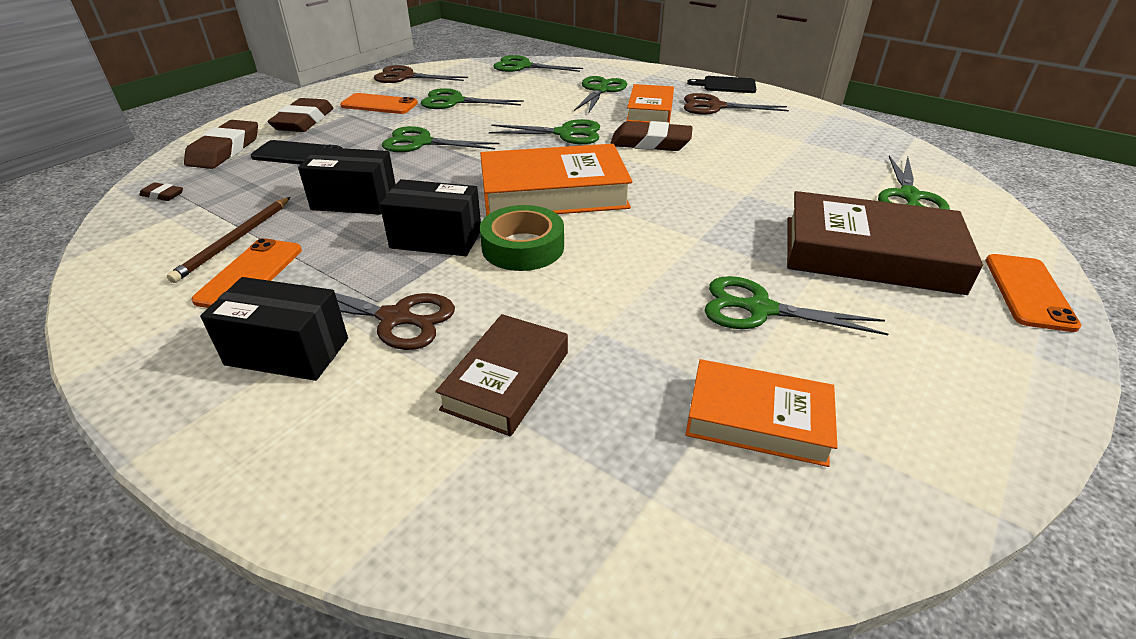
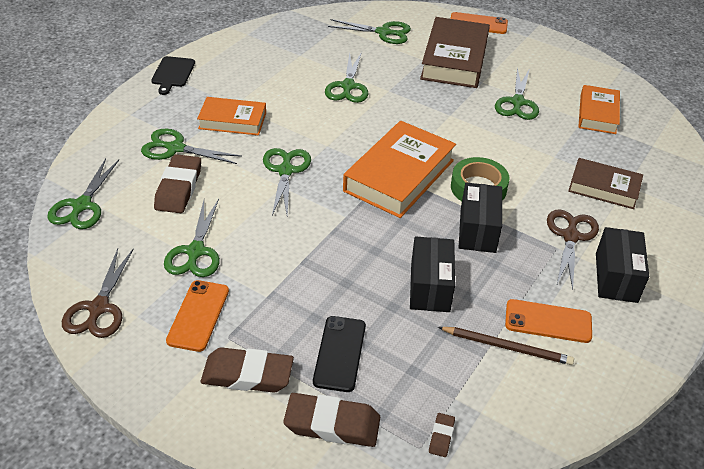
camera: 95 degrees left, 5 degrees up
(421, 143) = (308, 263): green scissors -> green scissors (348, 86)
(553, 193) = (399, 175): orange book -> orange book turned 45 degrees clockwise
(650, 143) = (305, 125): brown eraser -> brown eraser (178, 188)
(715, 107) = (227, 85): brown scissors -> none

